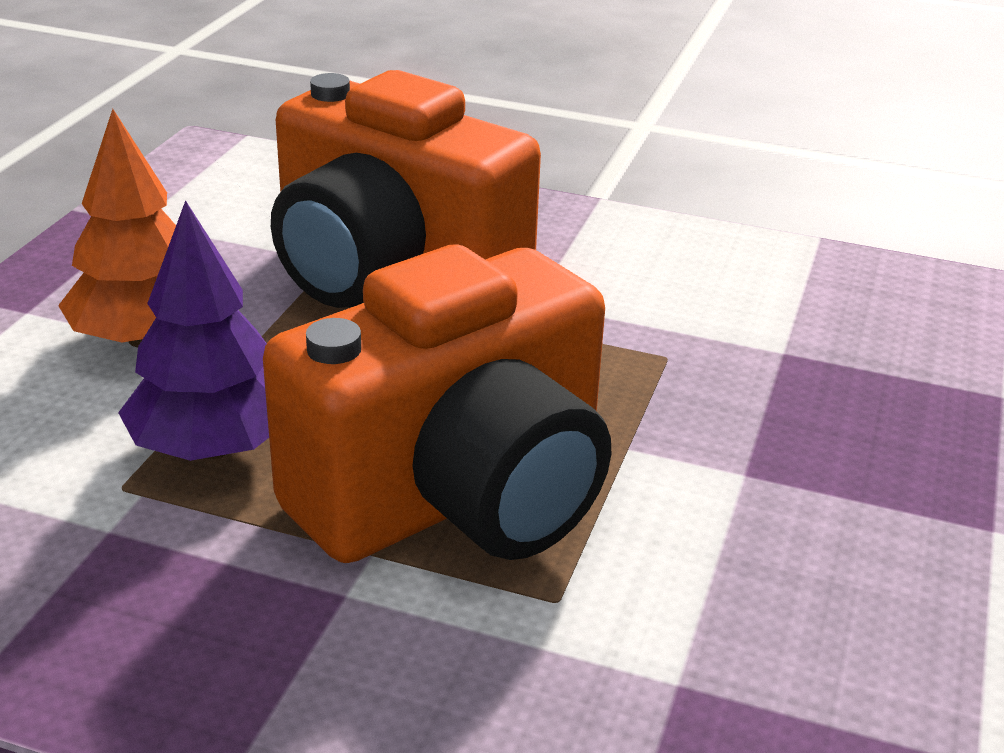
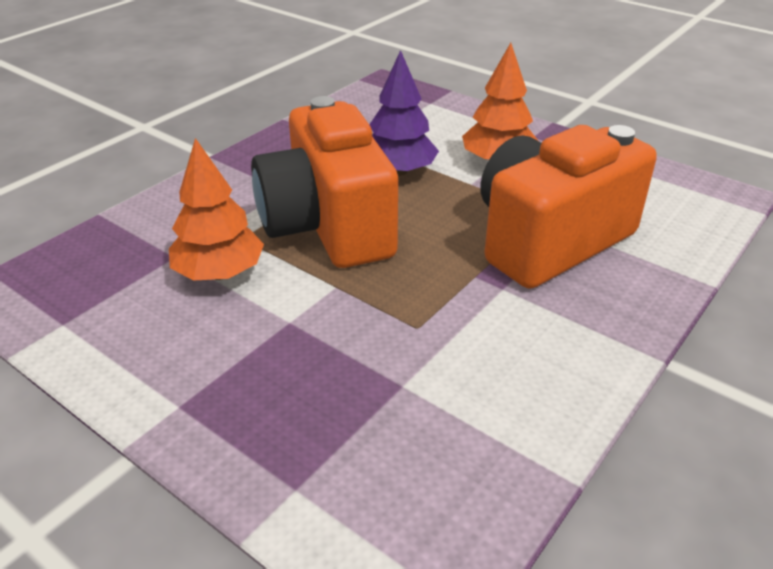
camera: 110 degrees right, 5 degrees up
(685, 593) = (219, 273): none -> orange tree

